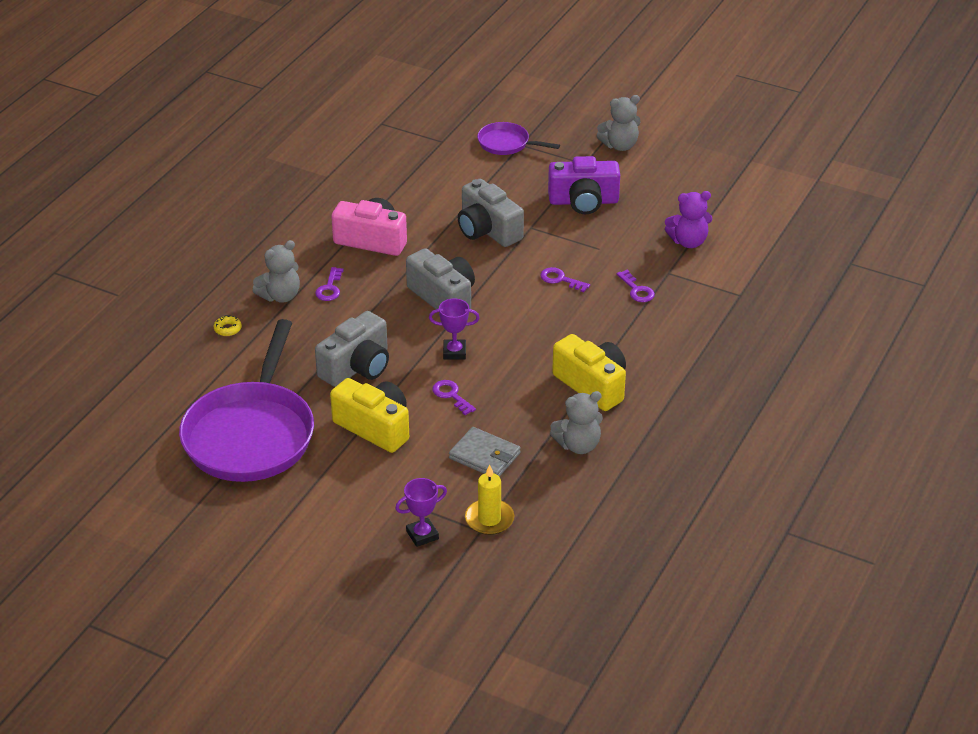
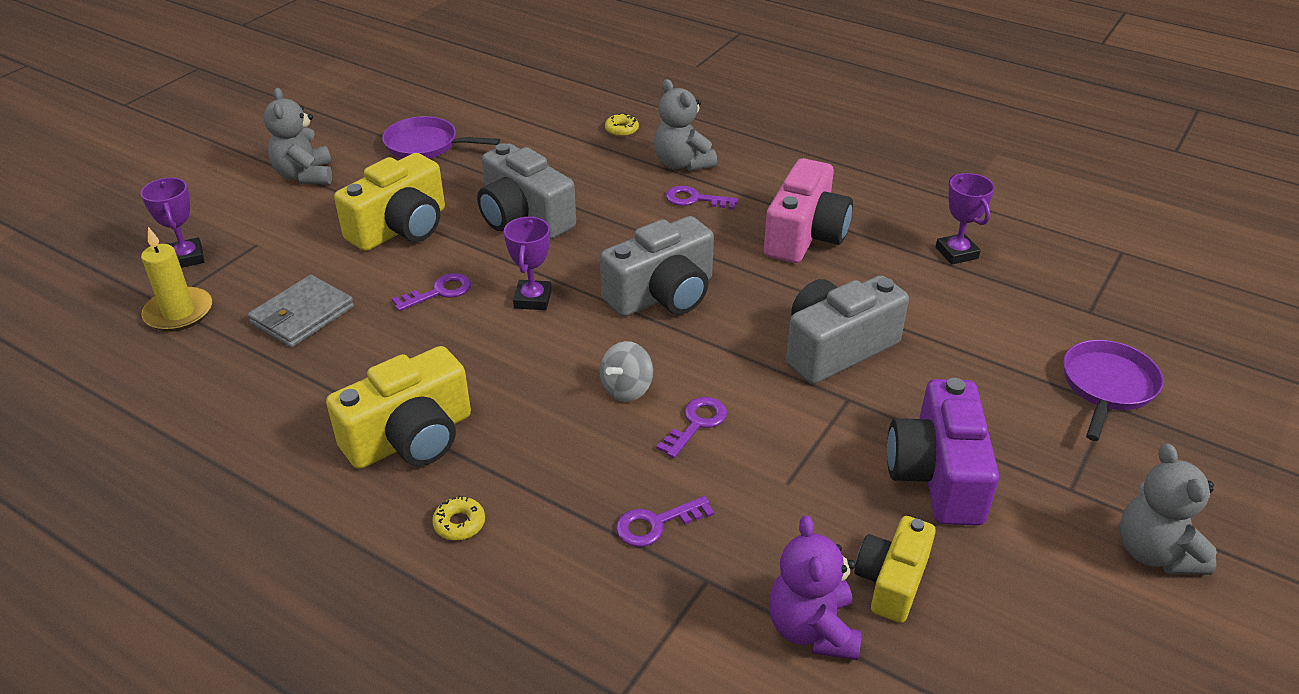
camera: 95 degrees right, 0 degrees up
(251, 434) = (426, 145): purple pan -> purple pan, size x0.47
(387, 182) = (956, 253): none -> purple trophy
(536, 306) = (627, 389): none -> grey spinning top
(578, 445) = (279, 409): grey teddy bear -> grey teddy bear (305, 175)
(652, 357) = (459, 523): none -> yellow donut
(655, 218) = (891, 581): none -> yellow camera

